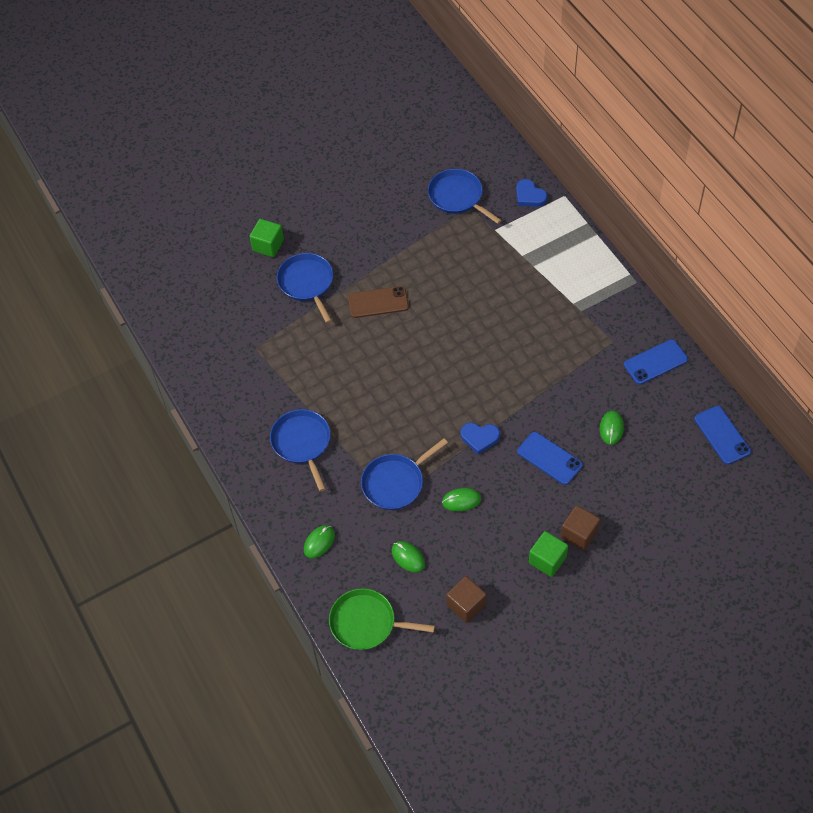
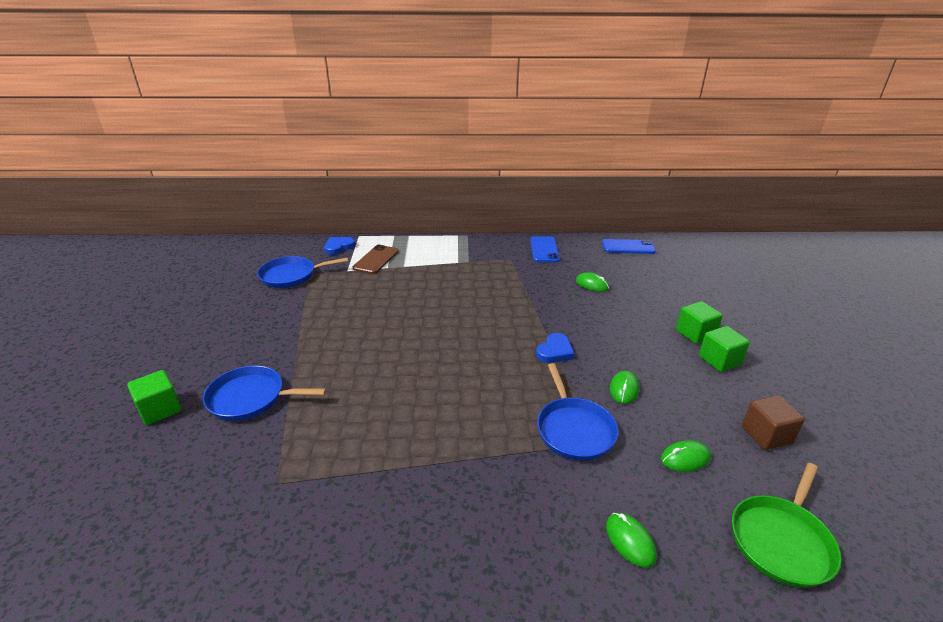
camera: 65 degrees left, 25 degrees down
(302, 443) = (461, 493): blue pan -> none
(378, 302) = (338, 357): brown phone -> brown phone (376, 260)
(529, 196) = (338, 247): blue heart -> blue heart turned 150 degrees clockwise
(549, 458) = (603, 322): blue phone -> none
(579, 534) = (695, 333): brown cube -> green cube

